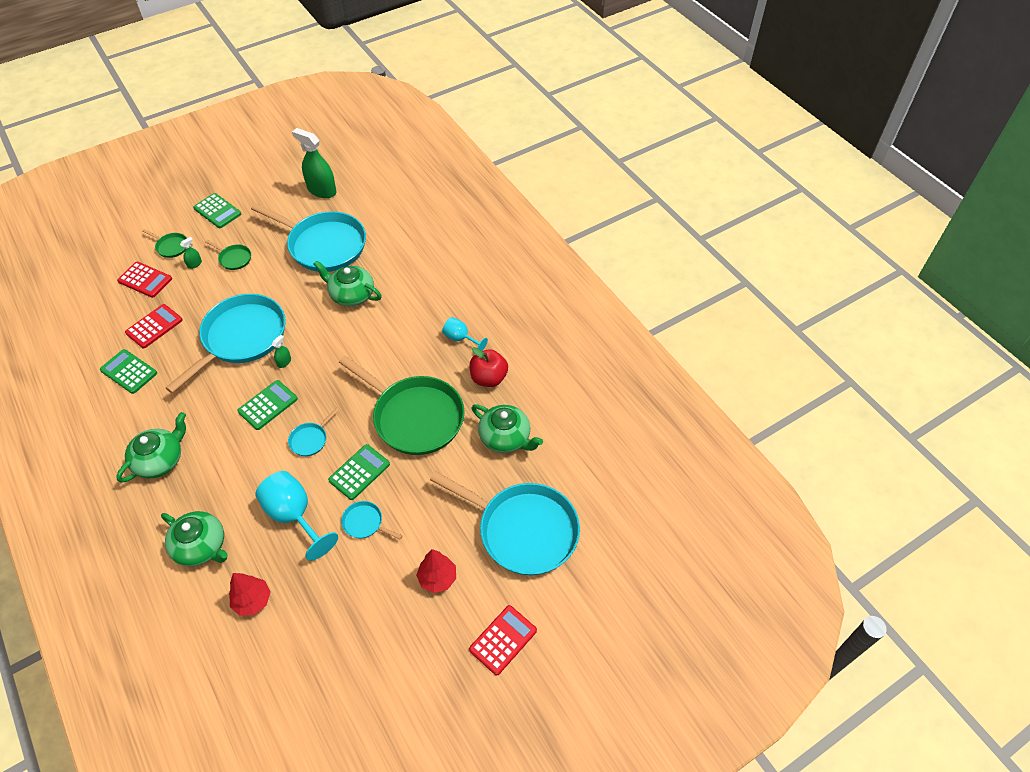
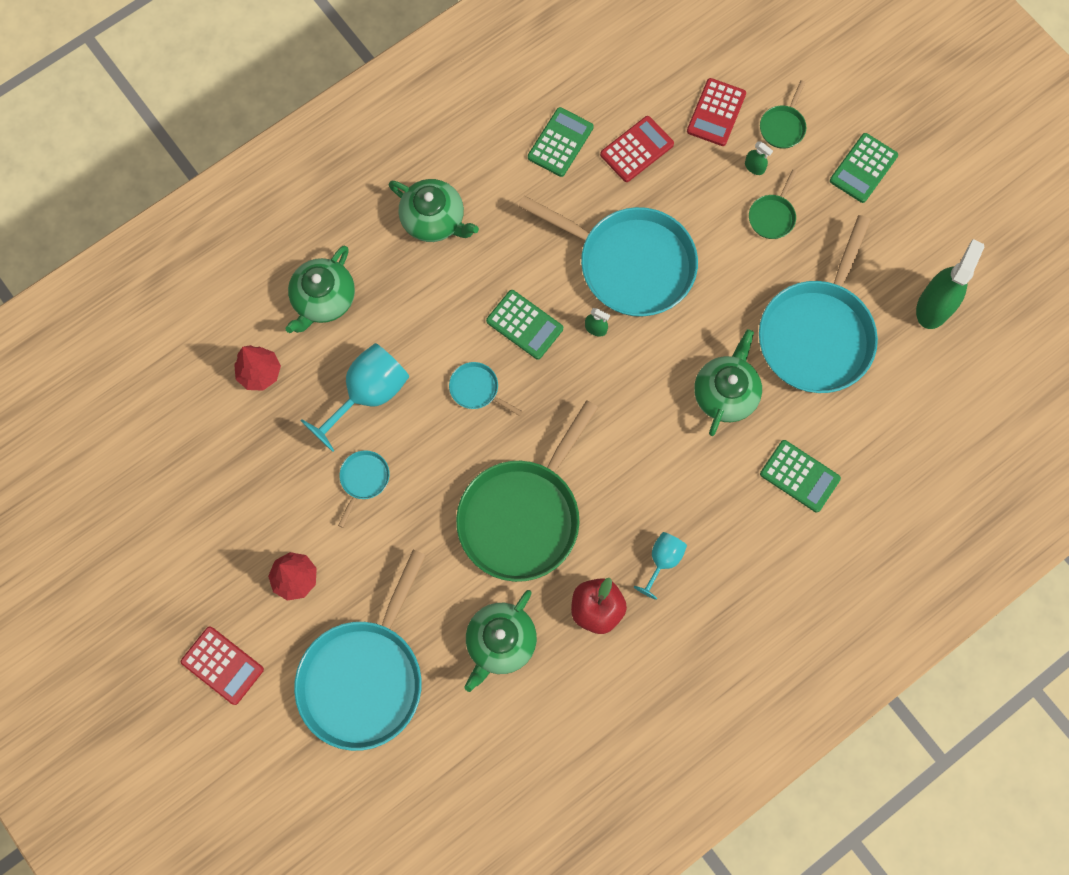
camera: 85 degrees right, 20 degrees up
(154, 326) = (637, 149): red calculator -> red calculator turned 75 degrees counterclockwise
(359, 472) = (433, 460): green calculator -> green calculator (799, 476)

